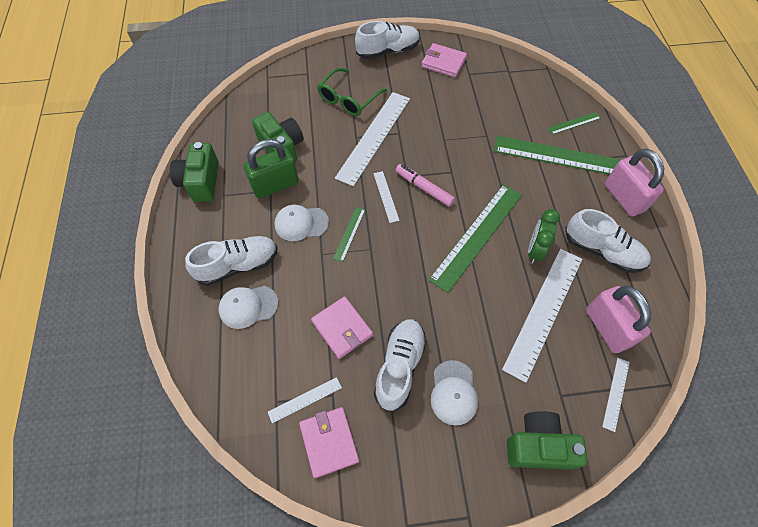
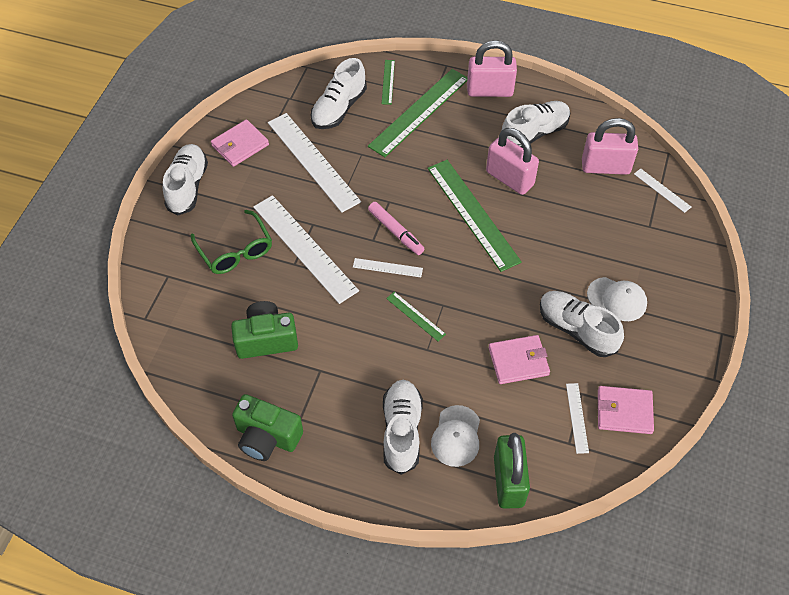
camera: 65 degrees left, 5 degrees down
(275, 185) = (315, 362): green padlock -> green padlock (508, 481)
(301, 223) = (380, 355): white cap -> none
(424, 188) = (395, 232): pink marker -> pink marker turned 105 degrees counterclockwise
(521, 103) = (339, 108): none -> white shoe
(535, 250) = (509, 178): green clock -> pink padlock
(538, 446) = (684, 261): green camera -> none
(544, 312) = (572, 201): white ruler -> white ruler (313, 161)

